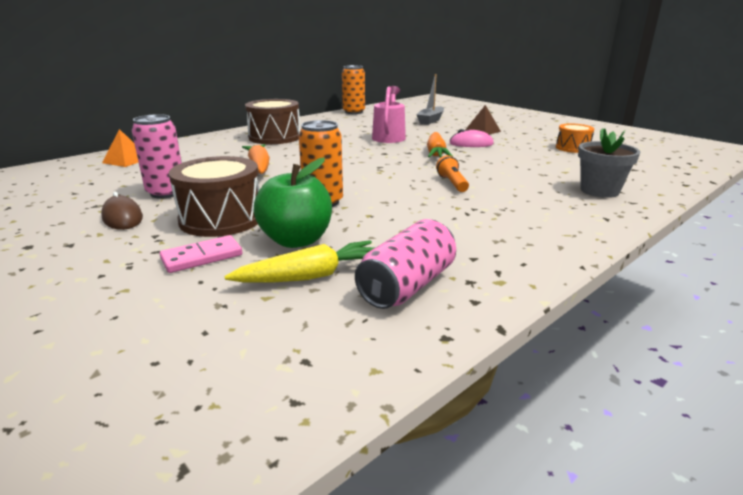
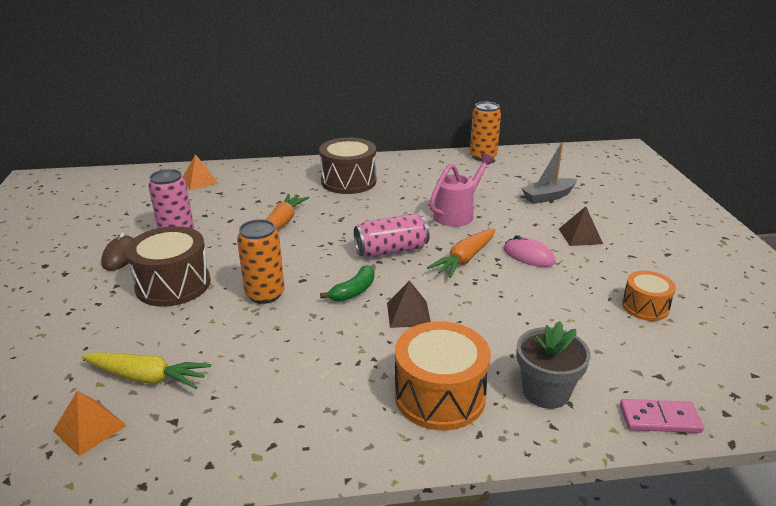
camera: 35 degrees right, 5 degrees up
(202, 257) = (113, 323): pink domino -> pink domino (659, 418)
(296, 240) = (187, 333): green apple -> none
(317, 326) = (89, 428): none -> orange pyramid
(391, 183) = (353, 291): none -> green banana
(407, 286) = (189, 422): pink can -> pink can (391, 250)
(452, 183) = (408, 314): orange flashlight -> brown pyramid
(550, 210) = (439, 396): none -> orange drum

